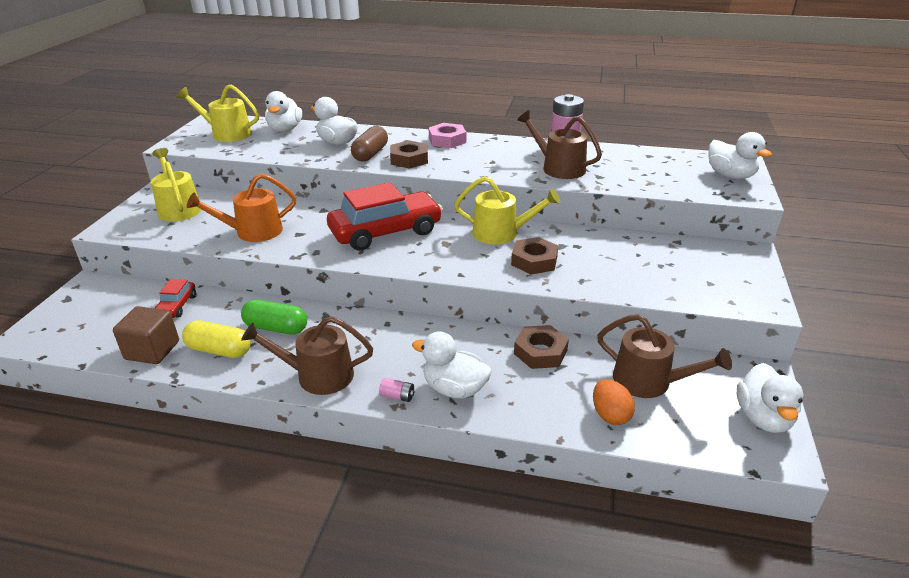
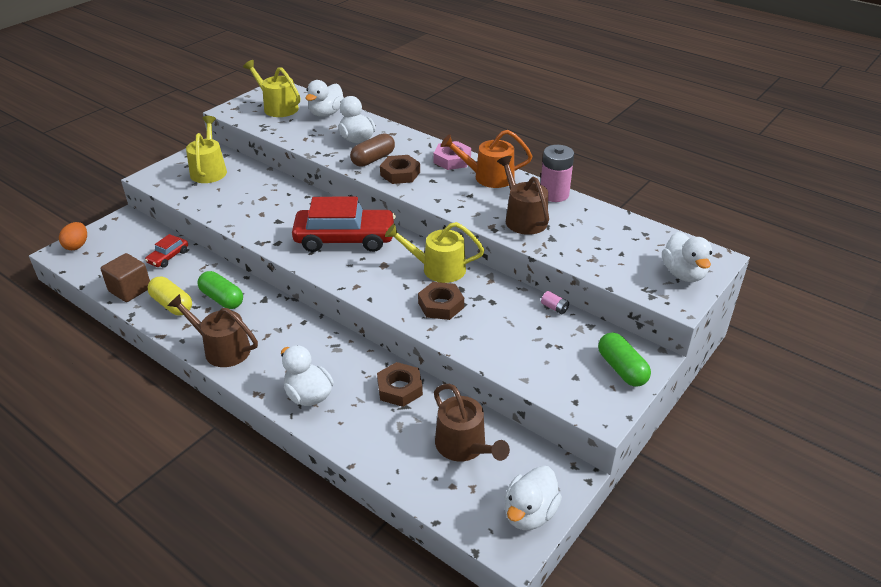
camera: 25 degrees right, 5 degrees up
(253, 232) = (246, 209): orange watering can -> orange watering can (488, 177)
(397, 396) = (263, 386): pink battery -> pink battery (554, 308)
(501, 233) = (438, 269): yellow watering can -> yellow watering can turned 150 degrees clockwise
(610, 415) = (406, 461): orange egg -> orange egg (77, 246)
(738, 265) = (621, 369): none -> green capsule

